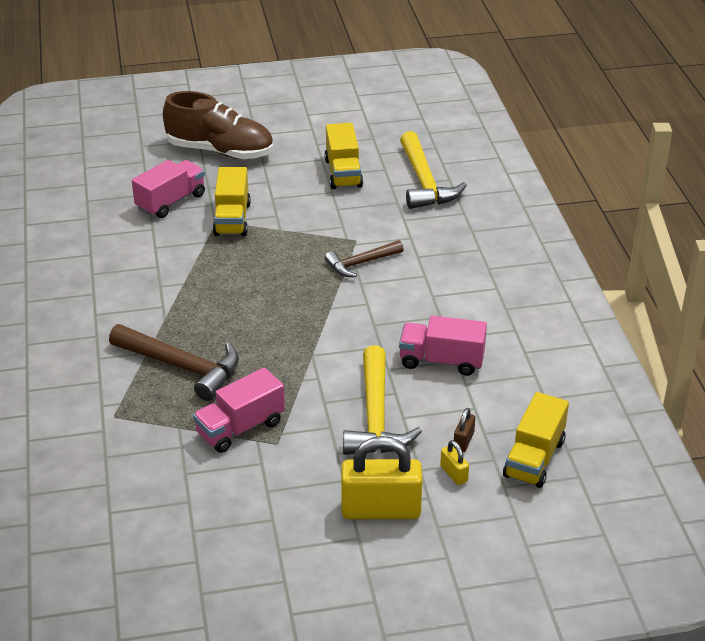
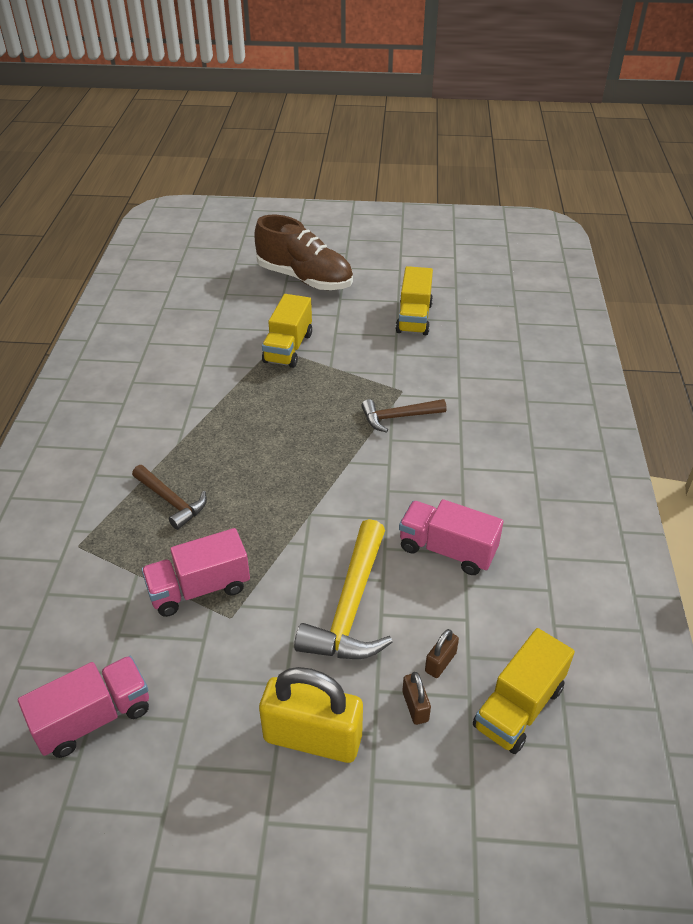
camera: 15 degrees right, 5 degrees up
(171, 202) = (238, 321): pink truck -> pink truck (94, 718)
(182, 367) = (171, 501): brown hammer -> brown hammer, size x0.62
(424, 182) = (492, 340): yellow hammer -> none
(454, 474) = (415, 706): yellow padlock -> brown padlock

